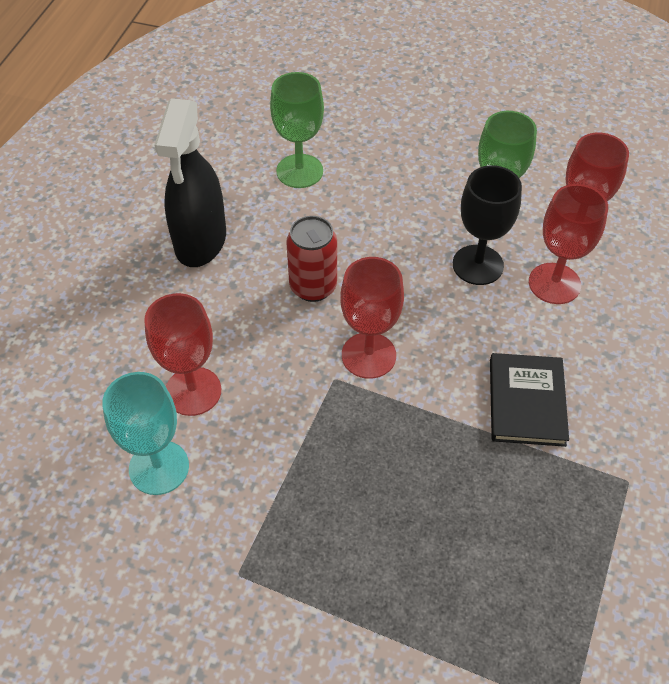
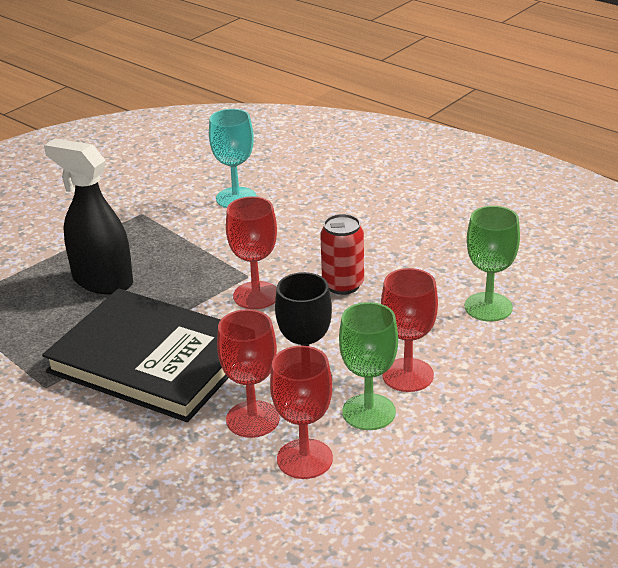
camera: 115 degrees right, 20 degrees down
(193, 391) = (284, 218): red goblet -> red goblet (407, 375)
(200, 241) = (427, 242): black spray bottle -> black spray bottle (102, 281)
(526, 402) = (152, 359): black book -> black book, size x2.01

